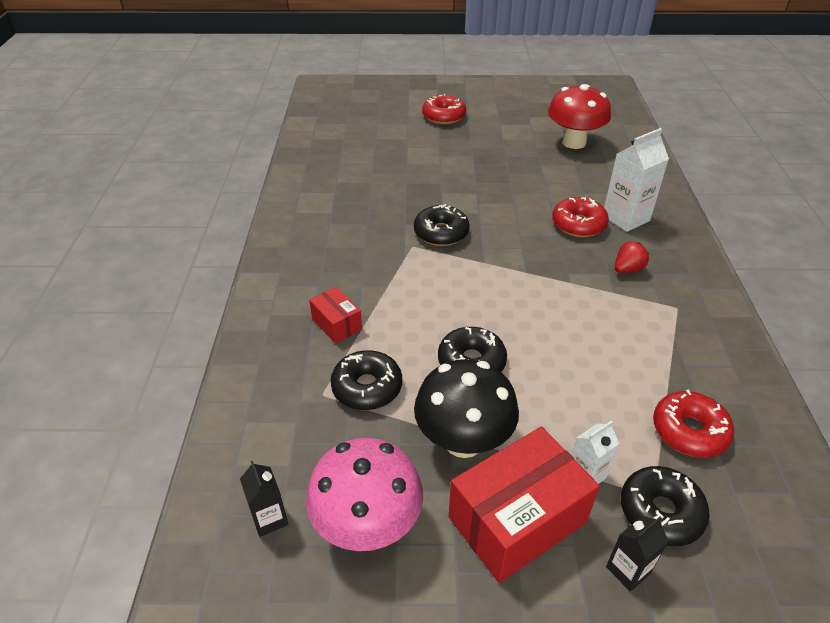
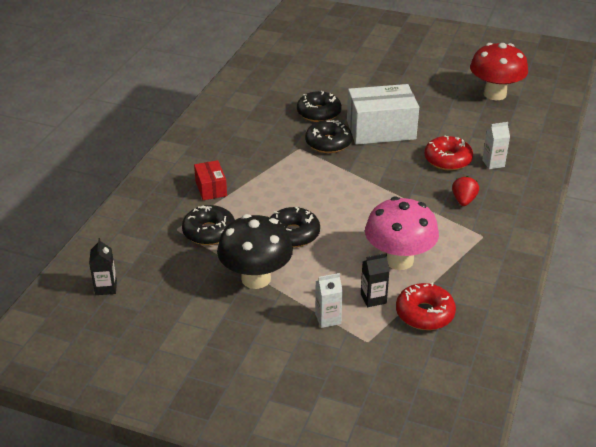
camera: 20 degrees right, 5 degrees down
(367, 525) = (164, 307): pink mushroom -> pink mushroom (399, 260)
(443, 116) = (392, 52): red donut -> none
(487, 205) = (381, 130): none -> white box
(517, 520) = (262, 330): red box -> none
(625, 218) = (493, 163): white carton -> white carton, size x0.57
(627, 269) = (463, 200): red strawberry -> red strawberry turned 60 degrees counterclockwise
(628, 570) = (317, 374): black carton -> black carton (373, 298)
(660, 512) = (364, 351): black donut -> black donut (319, 113)

